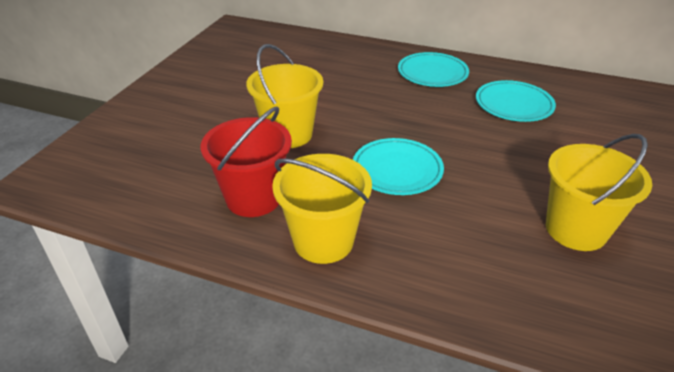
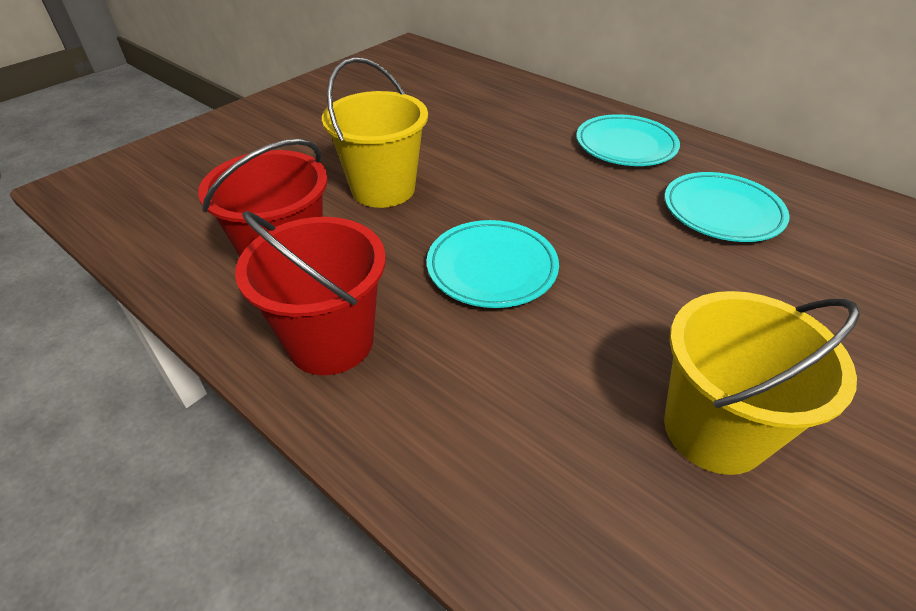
camera: 20 degrees right, 5 degrees up
(323, 241) = (330, 341): yellow bucket -> red bucket

